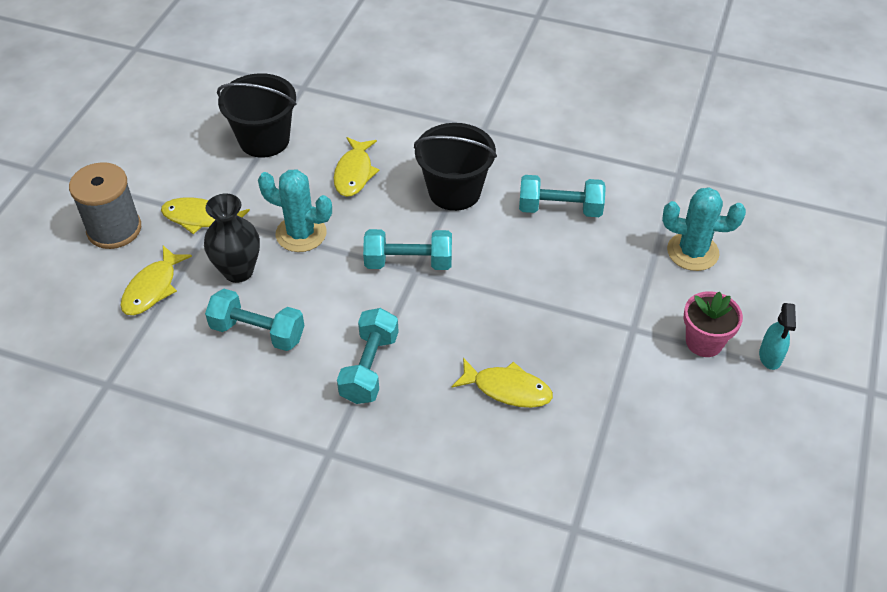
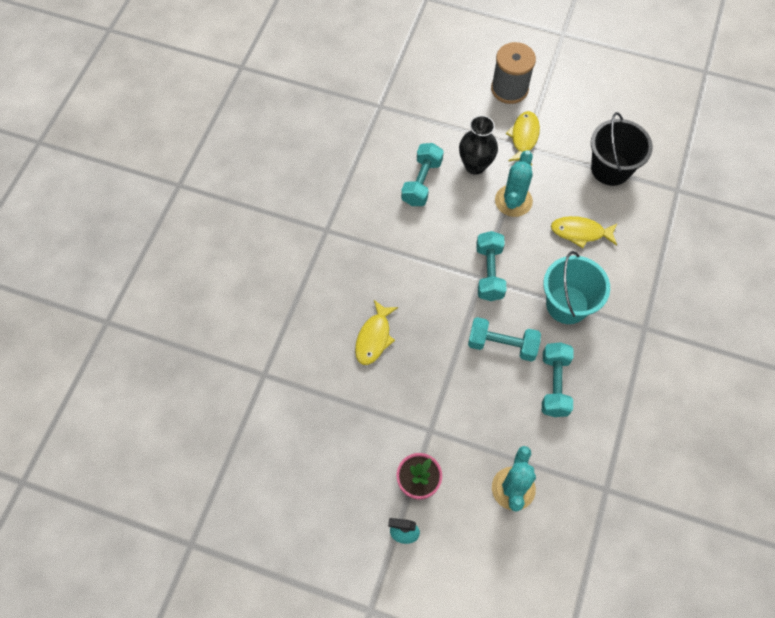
camera: 90 degrees right, 15 degrees up
(152, 288) = (457, 118): yellow fish -> none
(369, 367) = (392, 250): turquoise dumbbell -> turquoise dumbbell (502, 345)
(454, 191) = (567, 304): black bucket -> turquoise bucket

